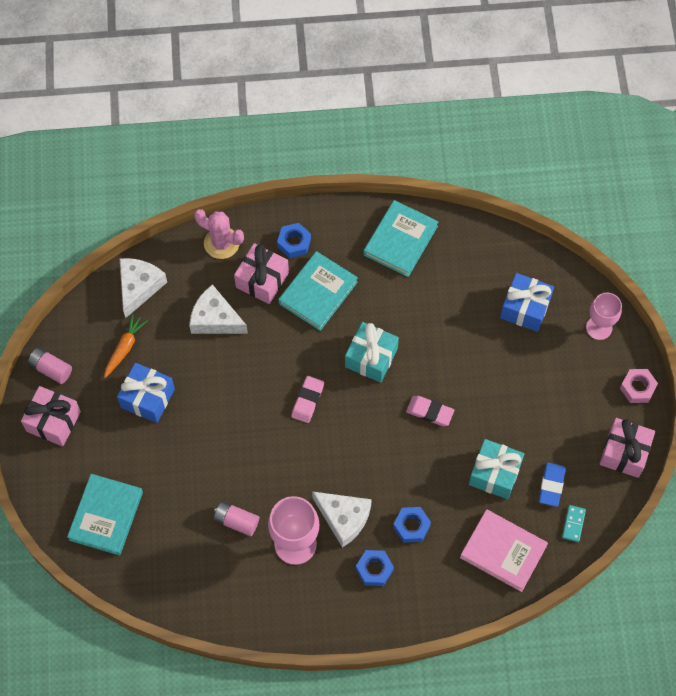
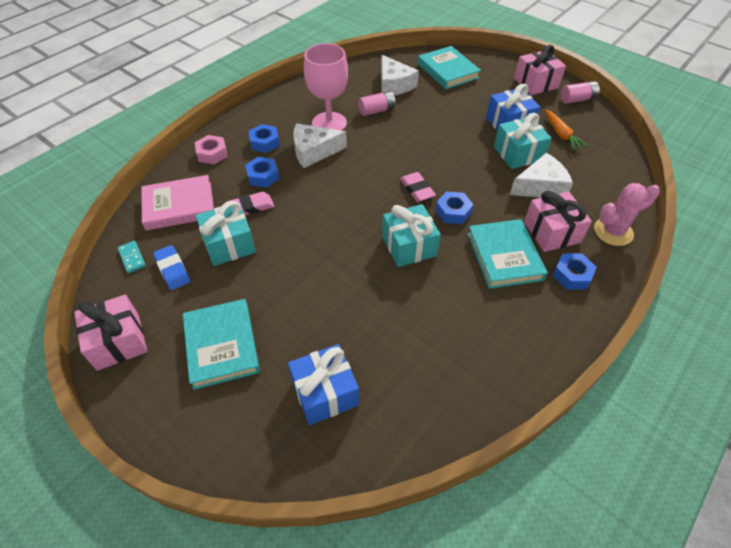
camera: 135 degrees right, 15 degrees down
(139, 287) = (609, 167): white cheese -> white cheese (394, 85)
(186, 362) = (518, 153): none -> turquoise gift
(306, 356) = (453, 212): none -> blue nut
(400, 240) = (502, 353): turquoise book -> turquoise book (222, 345)
(430, 412) = (323, 246): pink eraser -> pink eraser (250, 207)
(599, 328) = (231, 440): pink goblet -> none
(637, 388) = (142, 411): pink nut -> pink nut (212, 154)

